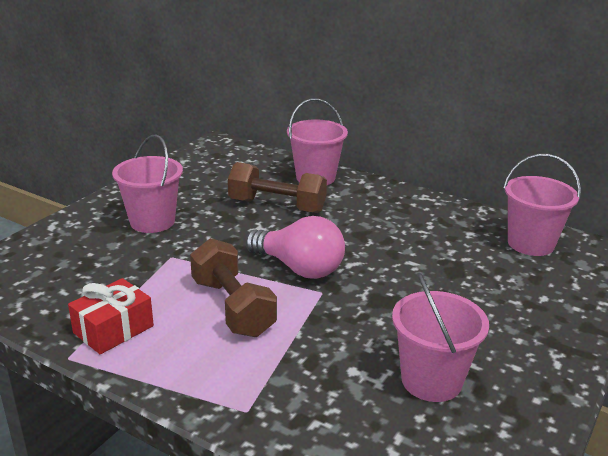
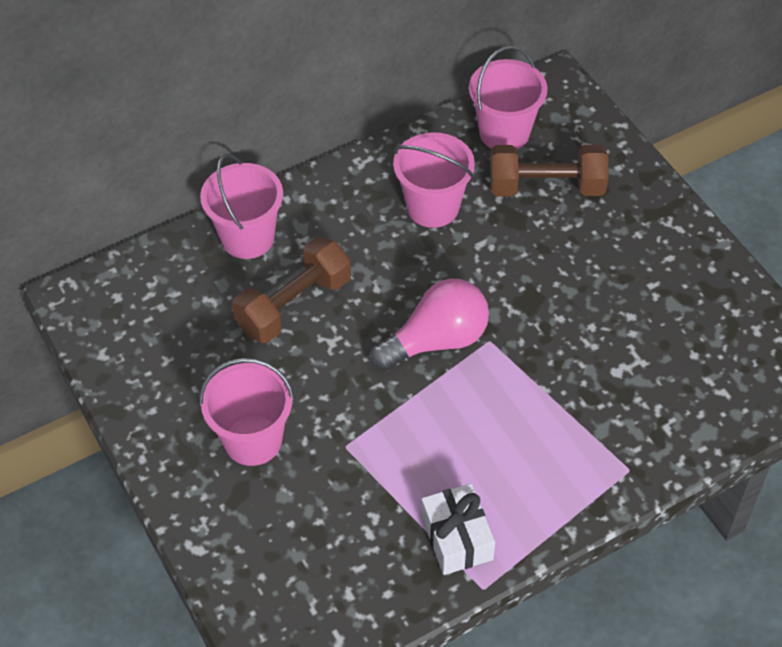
camera: 60 degrees left, 25 degrees up
(113, 329) = (456, 538): red gift -> white gift
(232, 307) = (474, 424): brown dumbbell -> brown dumbbell (546, 187)
(431, 380) = (657, 324): pink bucket -> pink bucket (433, 207)

